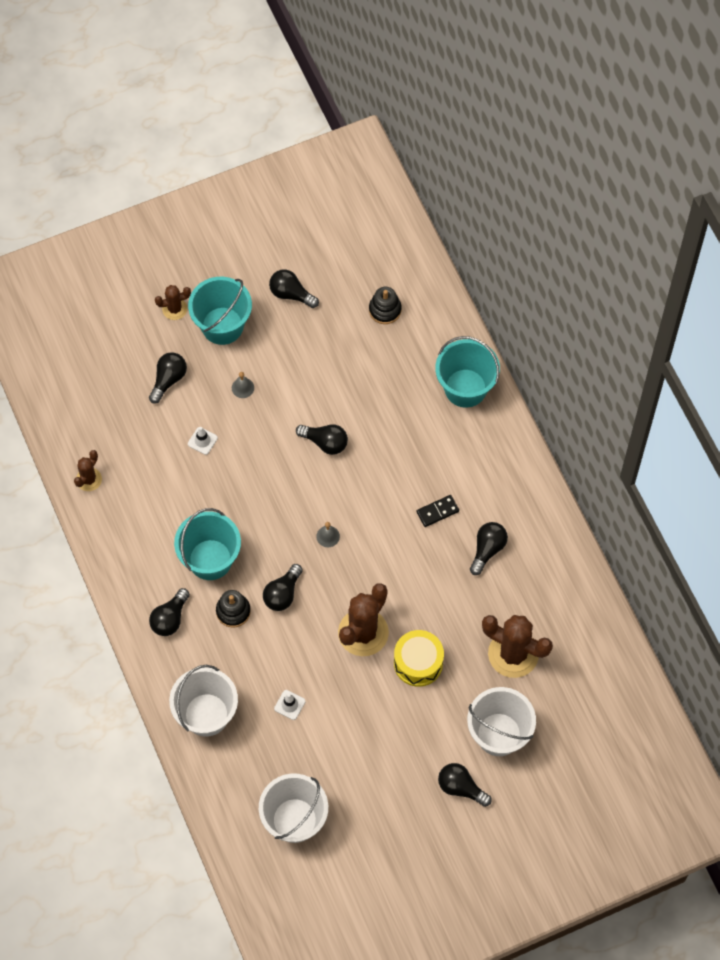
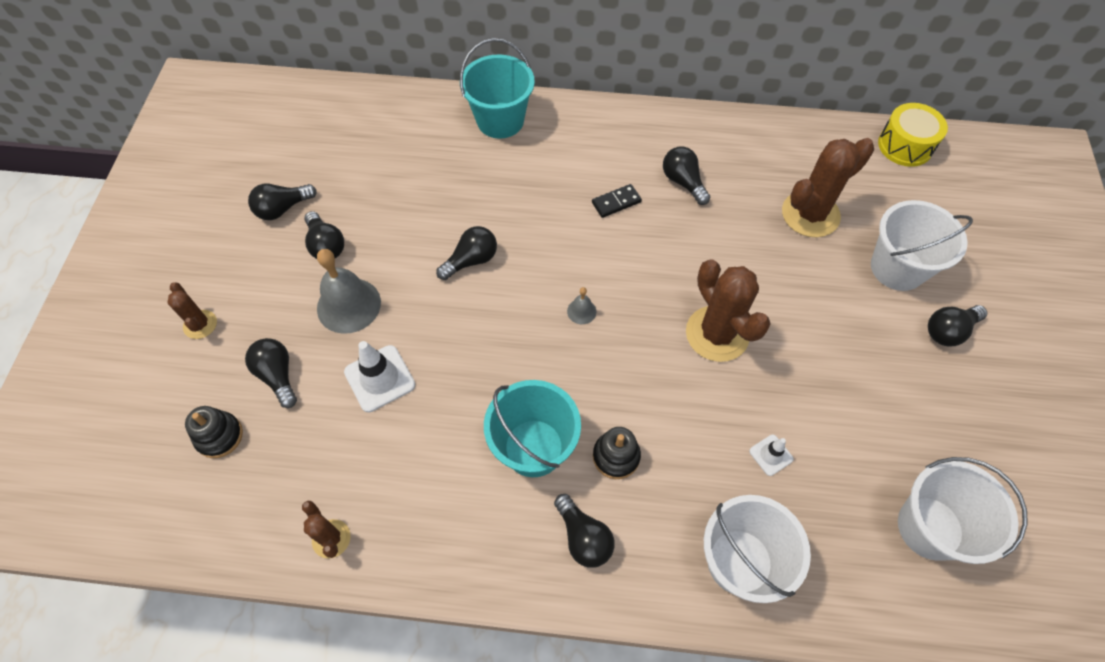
camera: 60 degrees left, 5 degrees down
(174, 309) = (200, 324): brown cactus -> brown cactus turned 45 degrees counterclockwise
(202, 441) = (379, 378): white traffic cone -> white traffic cone, size x1.79
(222, 326) = (261, 288): turquoise bucket -> none
(242, 387) = (349, 305): grey bell -> grey bell, size x2.17
(282, 593) = (624, 391): black light bulb -> black light bulb (326, 245)
(385, 310) = (368, 142): black stacking toy -> black stacking toy (219, 436)
(418, 663) = (780, 300): yellow drum -> yellow drum (905, 146)
(437, 512) = (616, 202): black domino -> black domino turned 60 degrees clockwise

